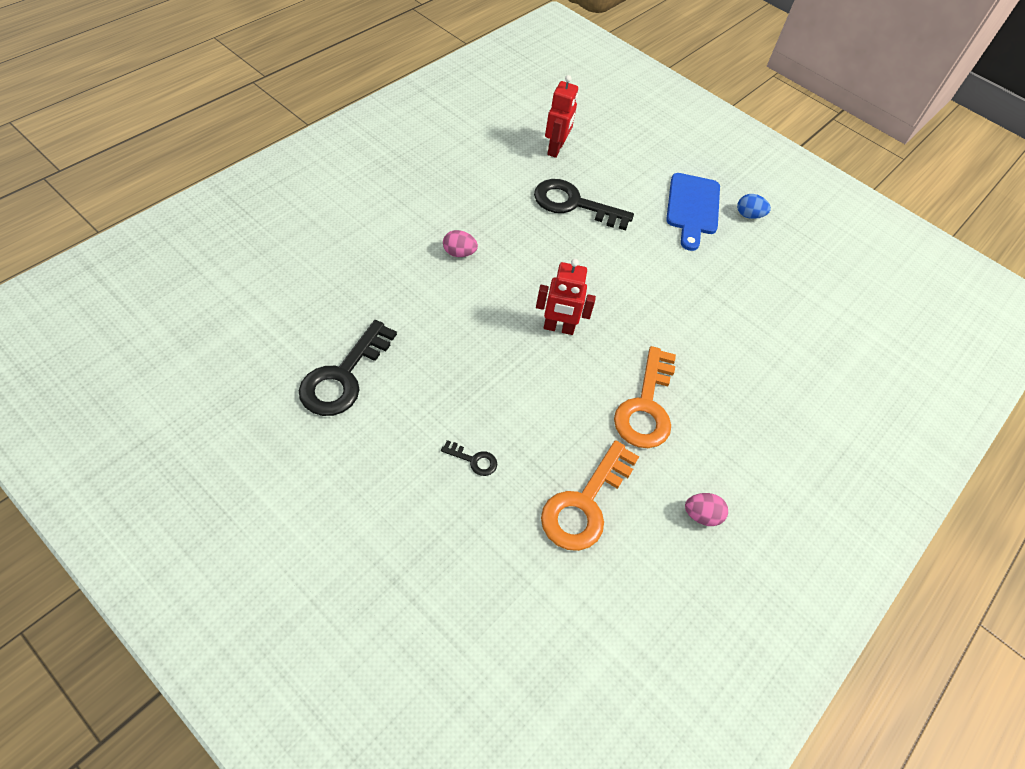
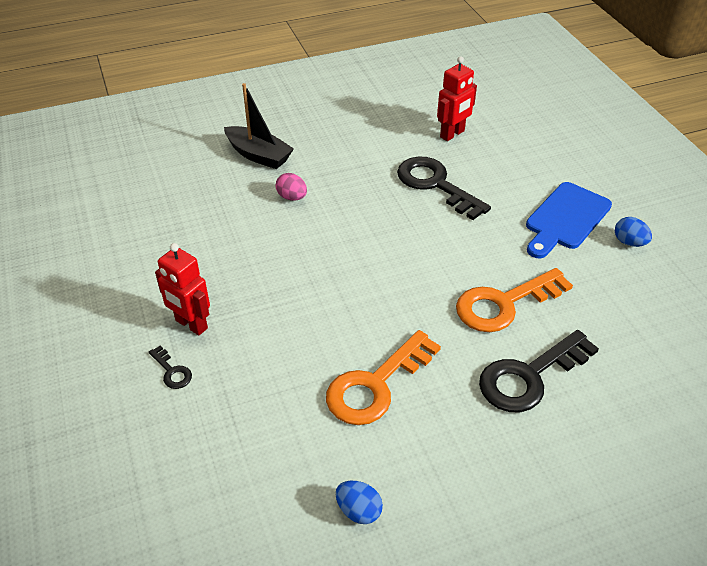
camera: 35 degrees right, 10 degrees down
(343, 376) = (116, 266): black key -> black key (529, 376)
(397, 217) = (258, 155): none -> black boat
(558, 328) = (338, 286): red robot -> red robot (191, 324)
(585, 504) = (245, 450): orange key -> orange key (504, 304)
(701, 515) = (358, 510): pink egg -> blue egg

